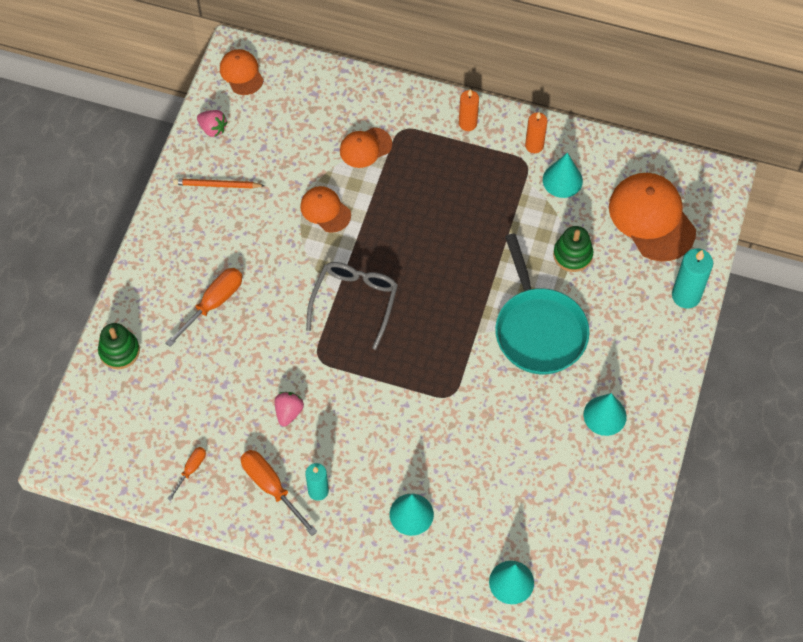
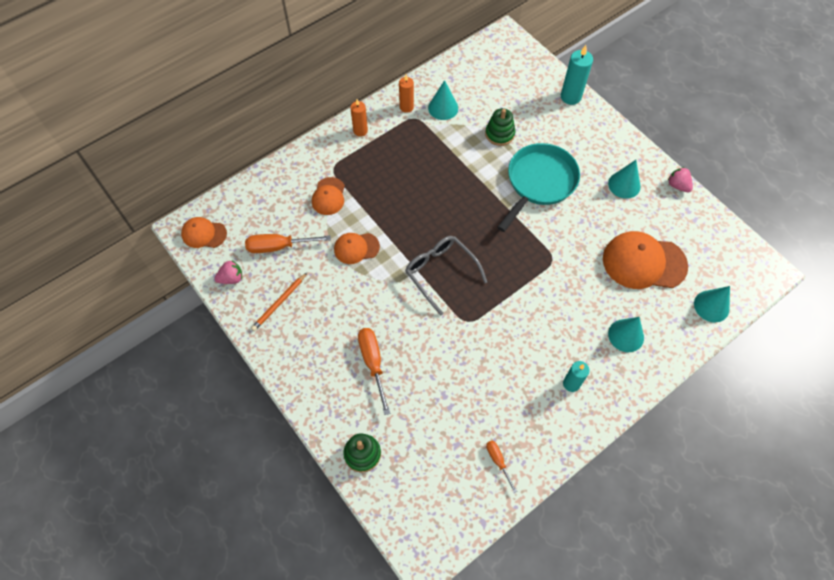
camera: 55 degrees left, 0 degrees up
(271, 487) = (549, 413): orange screwdriver -> orange screwdriver (279, 246)
(288, 412) = (496, 366): pink strawberry -> pink strawberry (678, 185)
(538, 329) = (539, 182): turquoise pan -> turquoise pan turned 75 degrees counterclockwise
(652, 218) = (505, 81): orange cap -> orange cap (643, 262)

